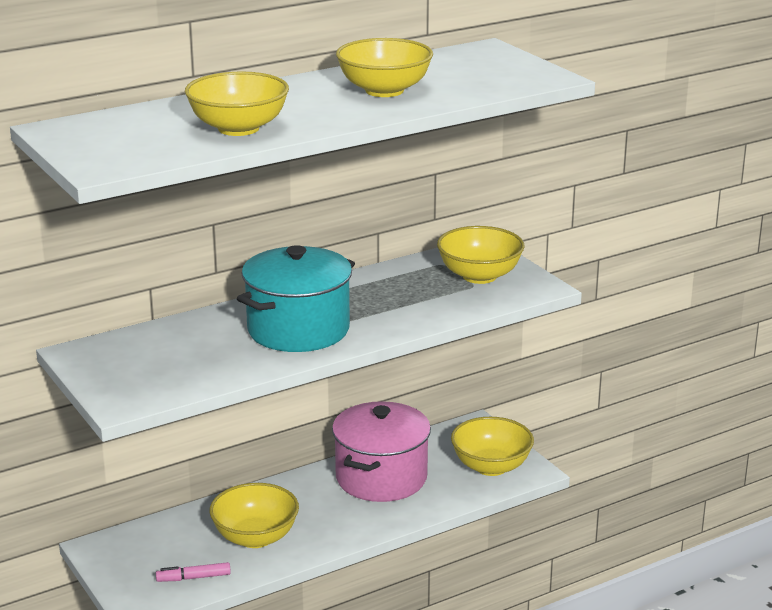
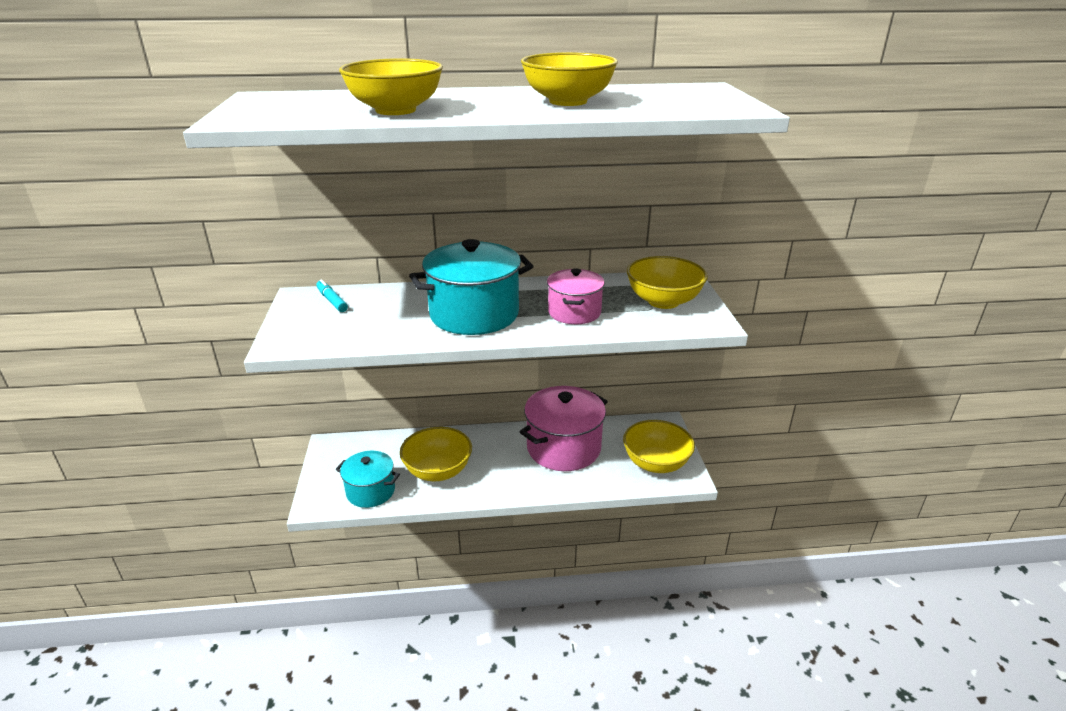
camera: 25 degrees right, 5 degrees up
(121, 349) = (332, 301): none -> turquoise marker
(193, 578) = (370, 491): pink marker -> turquoise pot
(400, 305) = (574, 312): none -> pink pot

